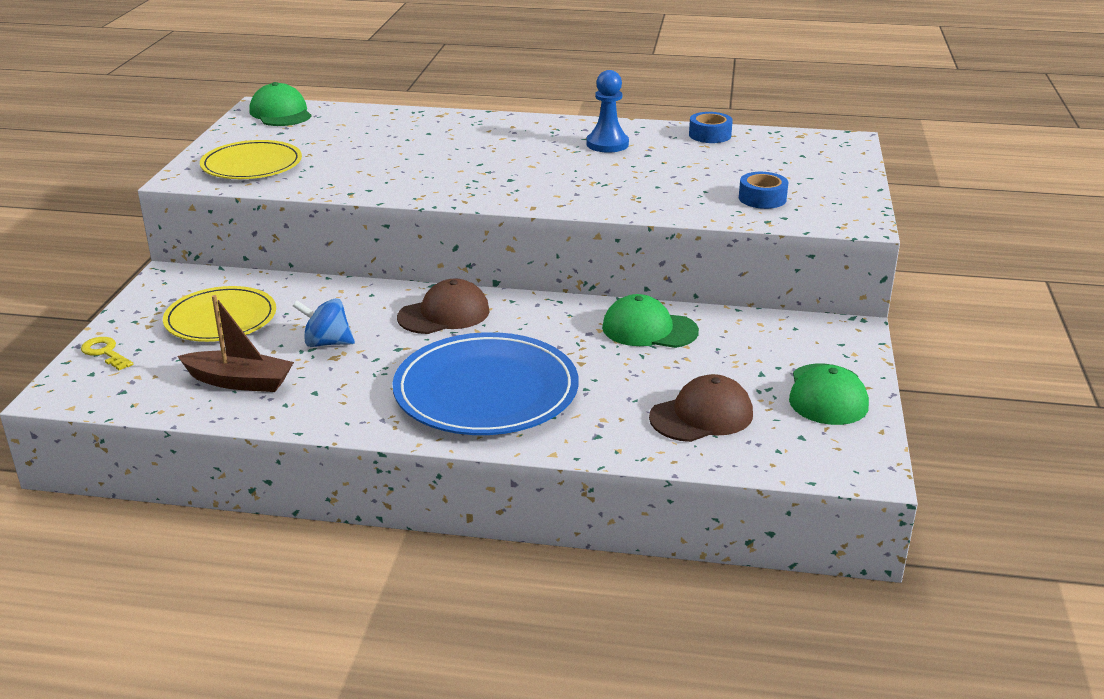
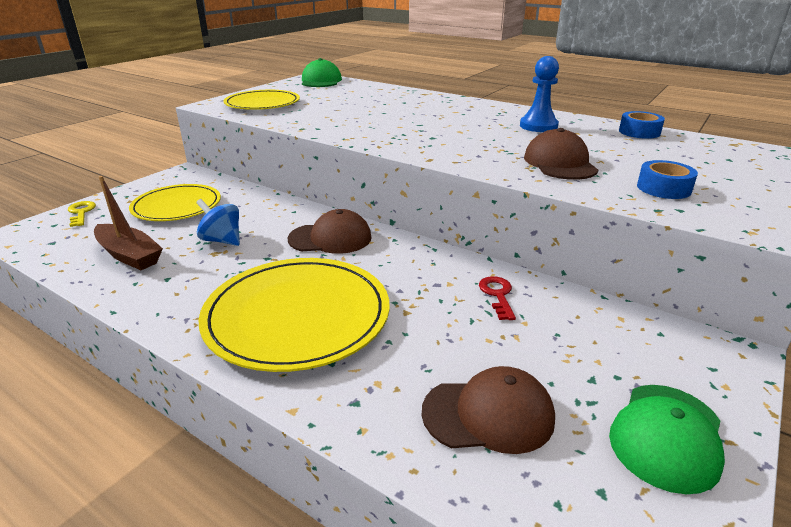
camera: 25 degrees right, 0 degrees up
(486, 390) = (297, 316): blue plate -> yellow plate
(649, 329) = (497, 295): green cap -> red key
(659, 188) = (559, 163): none -> brown cap

